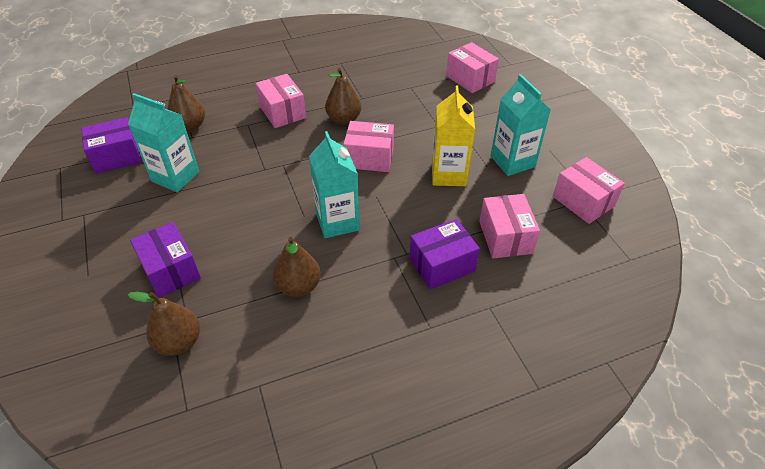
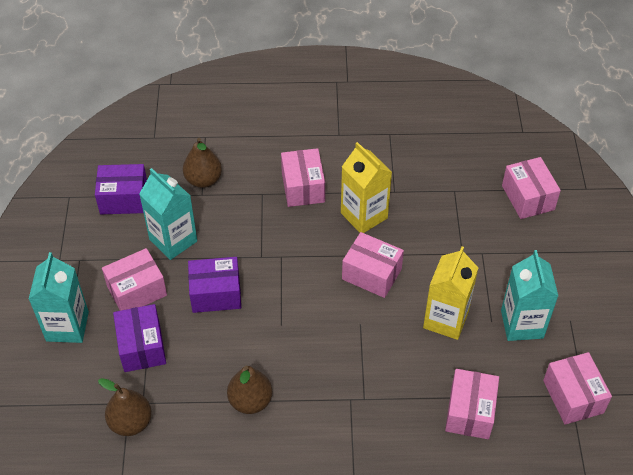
camera: 20 degrees right, 5 degrees up
(151, 225) = (137, 291): none -> pink box
(337, 221) = (311, 341): turquoise carton -> turquoise carton (67, 326)
(344, 119) = (364, 215): brown pear -> yellow carton
(442, 265) = (392, 422): purple box -> purple box (216, 294)

